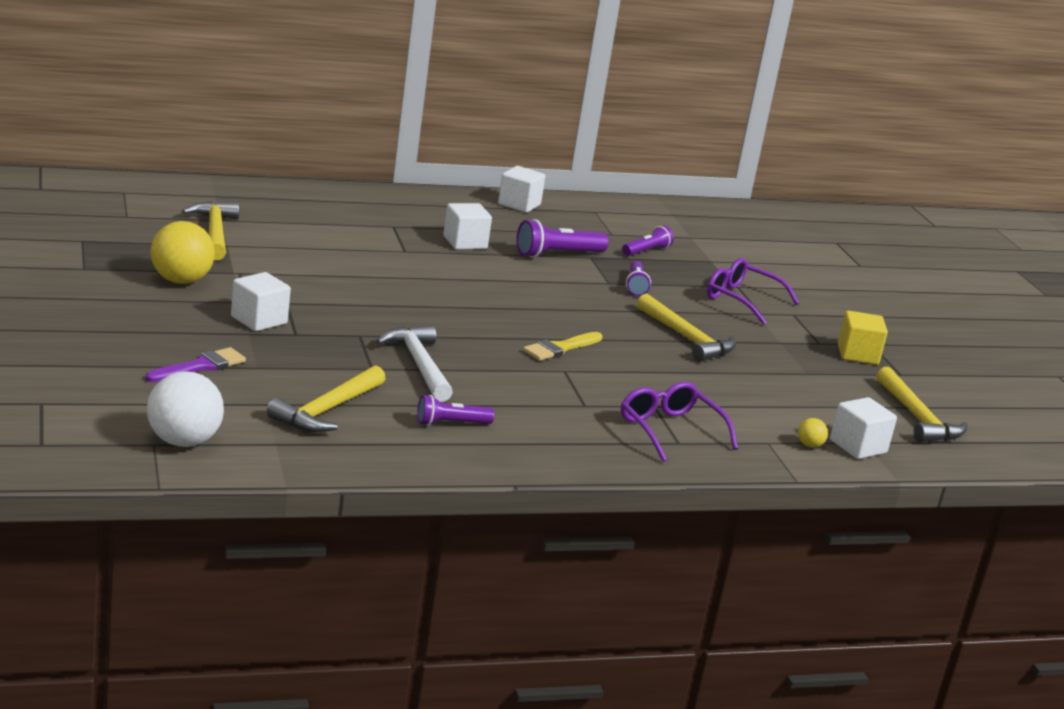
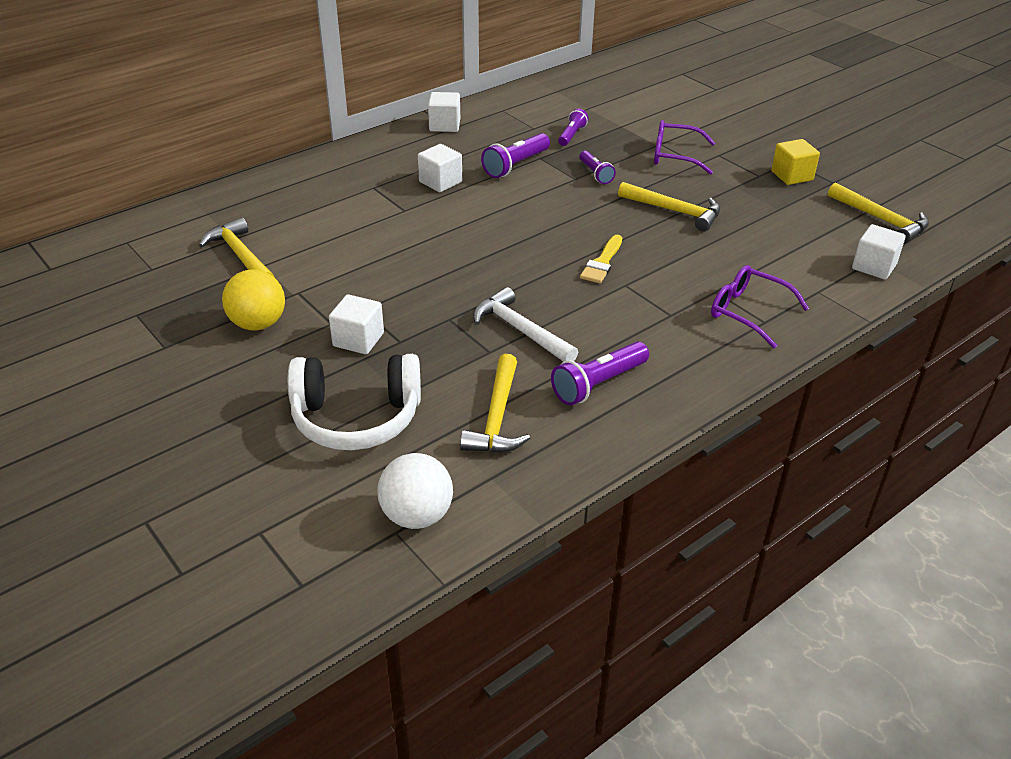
camera: 20 degrees left, 15 degrees up
(200, 366) = (356, 417): purple brush -> white headphones
(451, 423) = (598, 384): purple flashlight -> purple flashlight, size x1.56
(809, 445) = (845, 281): yellow ball -> none

